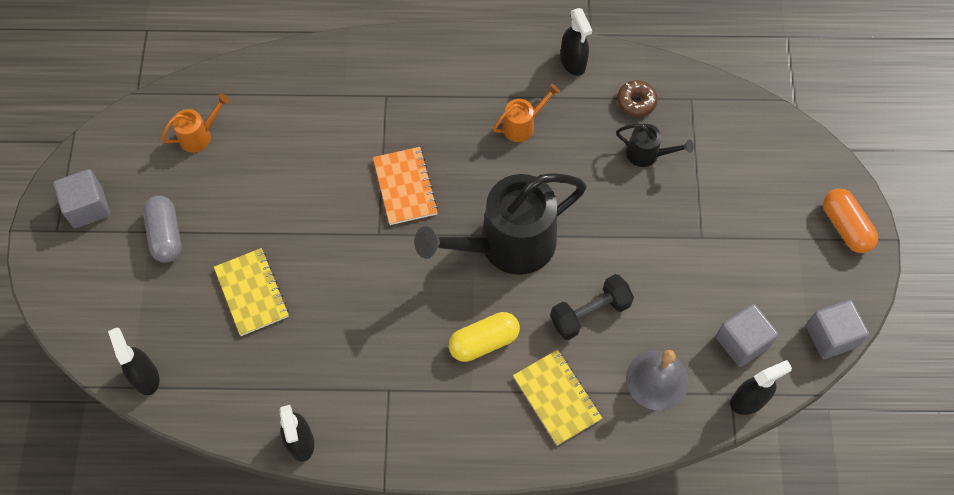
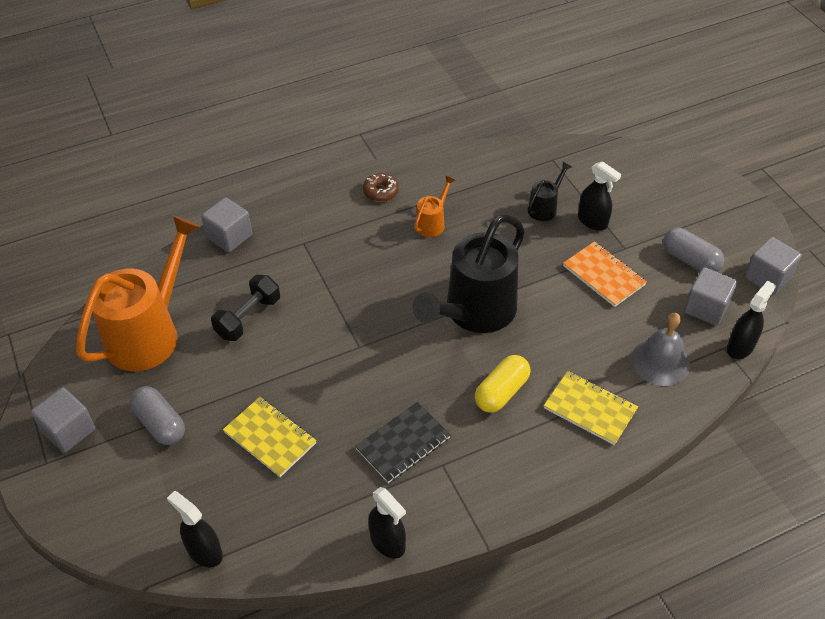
camera: 25 degrees left, 15 degrees down
(200, 135) = (150, 332): orange watering can -> orange watering can, size x2.26
(320, 59) = (229, 236): none -> grey cube
(365, 353) = (403, 443): none -> black notebook
(405, 187) = (361, 303): orange notebook -> orange notebook (604, 275)
(573, 62) = (445, 167): black spray bottle -> black spray bottle (592, 221)
(590, 313) = (574, 335): black dumbbell -> black dumbbell (248, 317)
(636, 102) = (512, 176): brown donut -> brown donut (381, 192)
(647, 154) = (545, 207): black watering can -> black watering can turned 45 degrees counterclockwise
(761, 280) = (690, 259): none -> grey capsule
(845, 227) = (724, 201): orange capsule -> none

